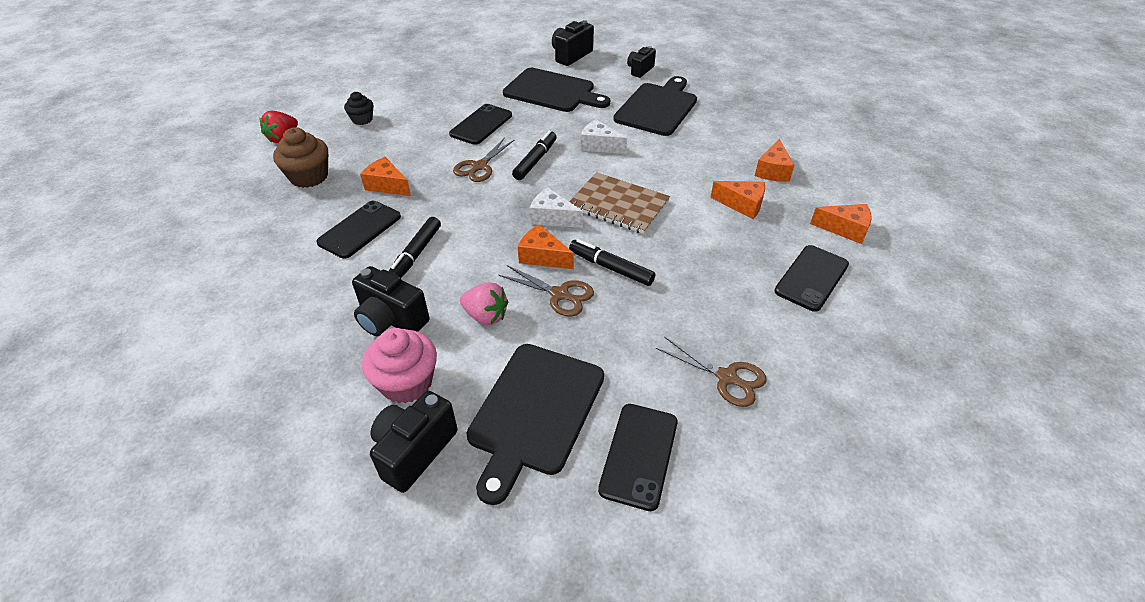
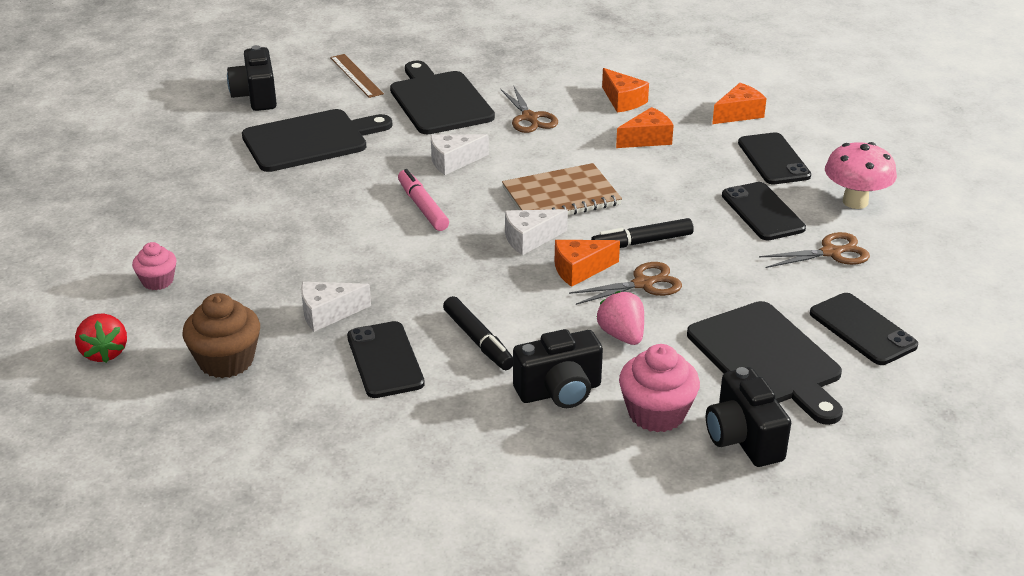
camera: 50 degrees left, 10 degrees down
(362, 119) = (157, 281): black cupcake -> pink cupcake
(387, 185) = (328, 313): orange cheese -> white cheese
(479, 166) = (382, 243): brown scissors -> brown scissors (529, 118)
(481, 125) = (303, 209): black phone -> black phone (762, 212)
(486, 316) = (622, 335): pink strawberry -> pink strawberry turned 90 degrees counterclockwise
(535, 160) = (422, 207): black marker -> pink marker
(640, 70) = (356, 75): black camera -> brown ruler
(821, 355) = (855, 202): none -> pink mushroom

